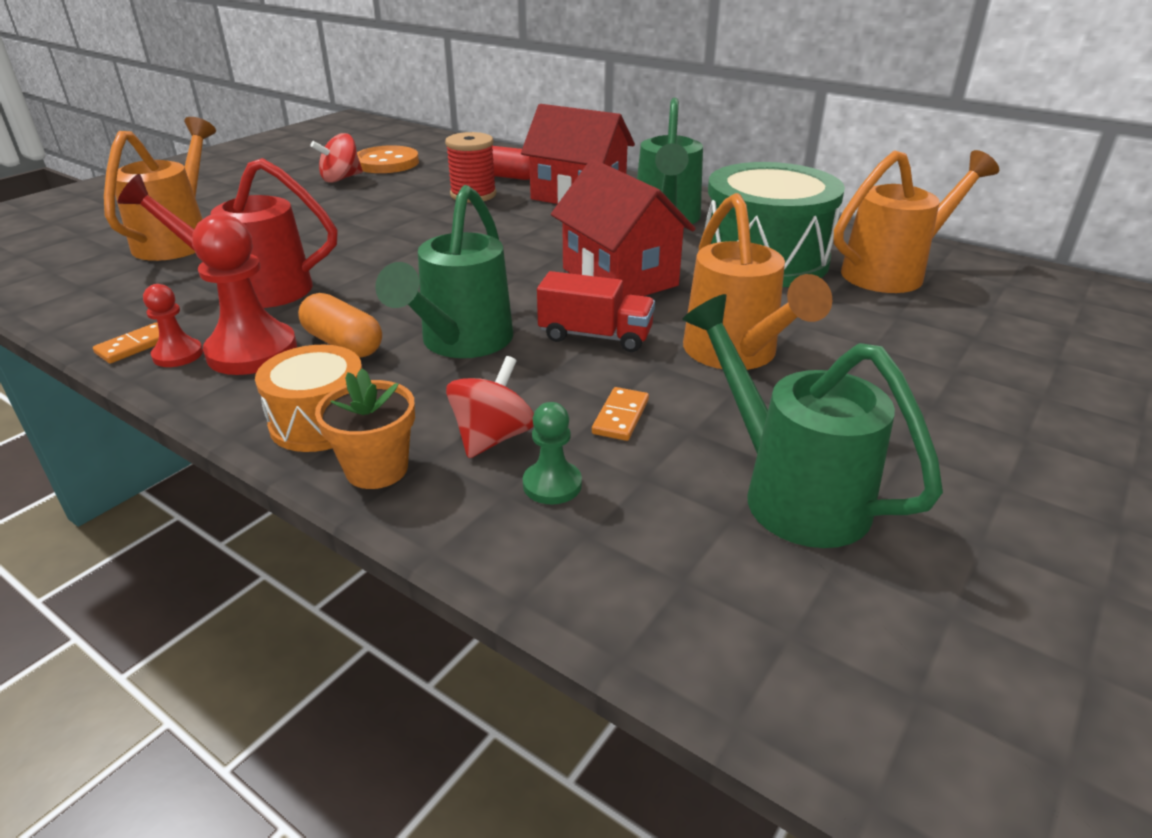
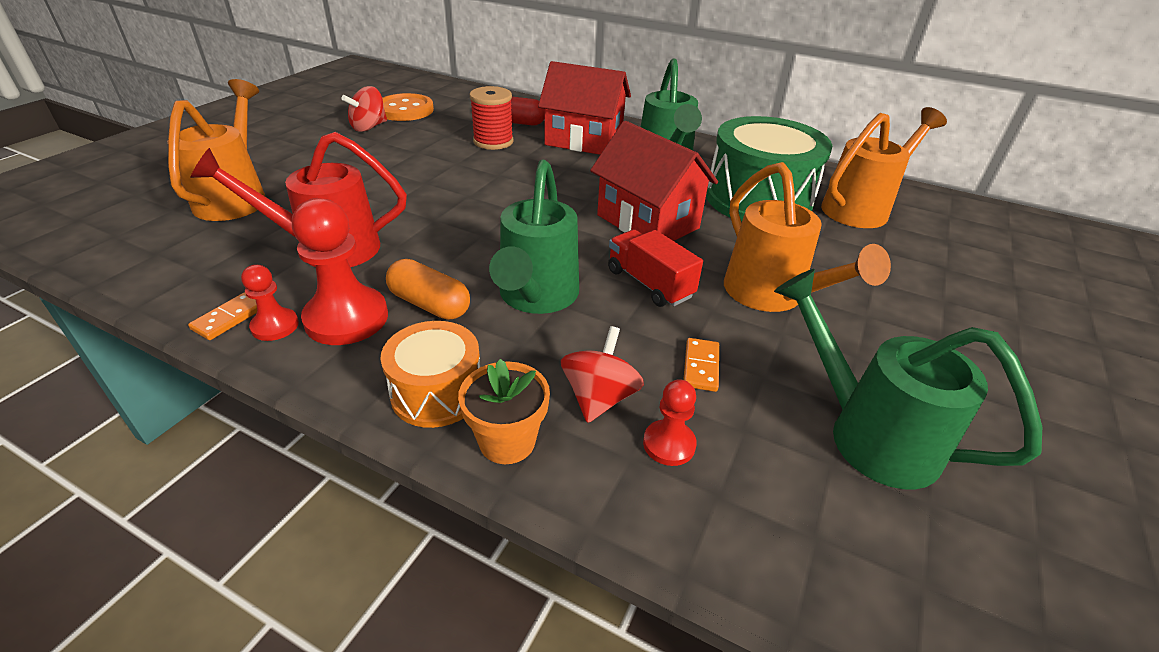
camera: 10 degrees left, 5 degrees up
(552, 485) = (669, 444): green pawn -> red pawn
(595, 336) = (649, 283): red truck -> red truck turned 135 degrees counterclockwise

